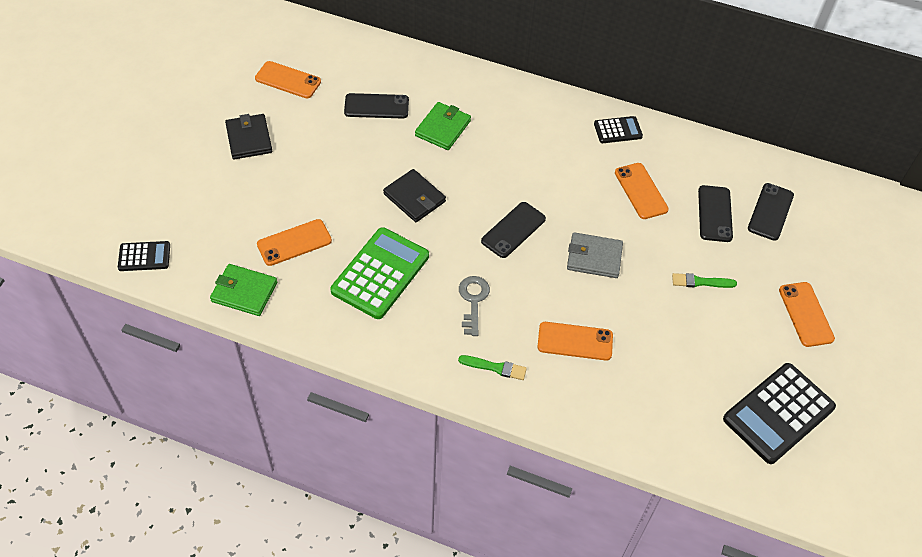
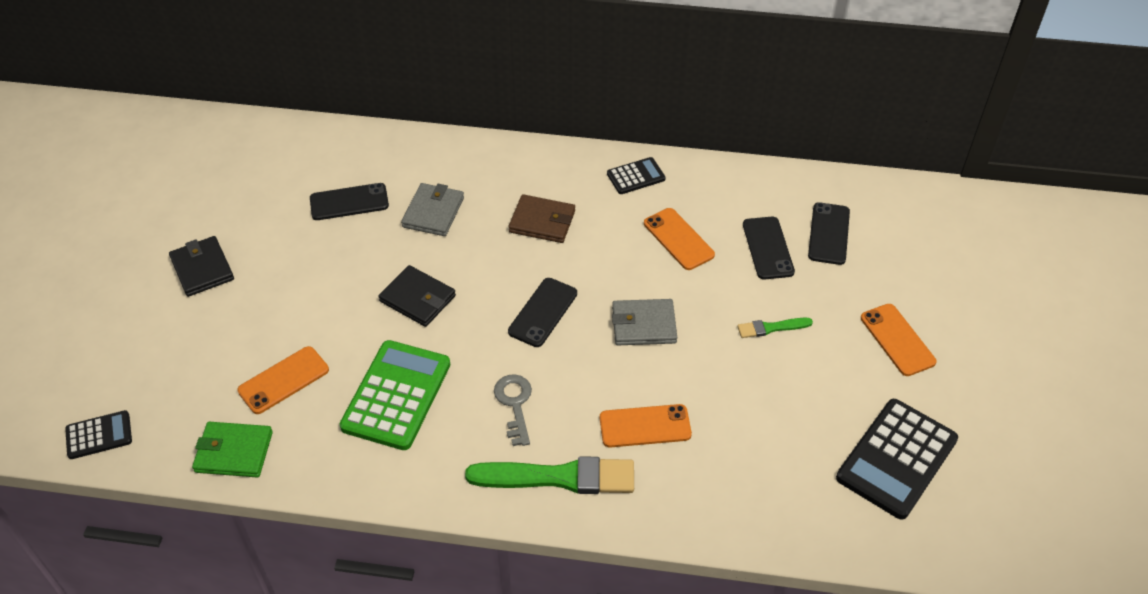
camera: 10 degrees left, 5 degrees down
(288, 80) = (236, 192): orange phone -> none
(443, 128) = (433, 212): green wallet -> grey wallet
(495, 367) = (559, 477): green brush -> green brush, size x2.02
(530, 154) = (542, 222): none -> brown wallet

